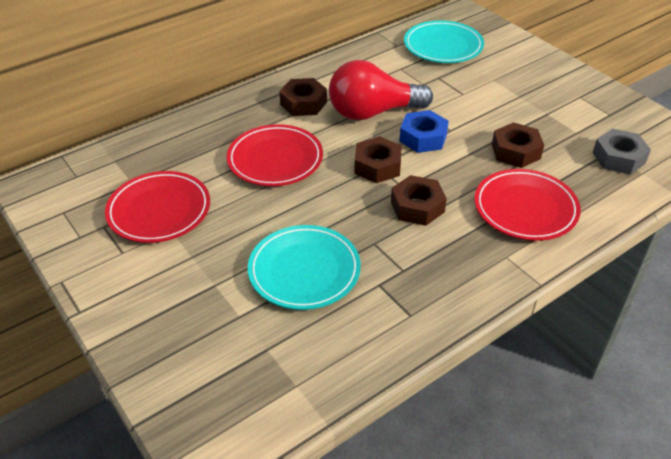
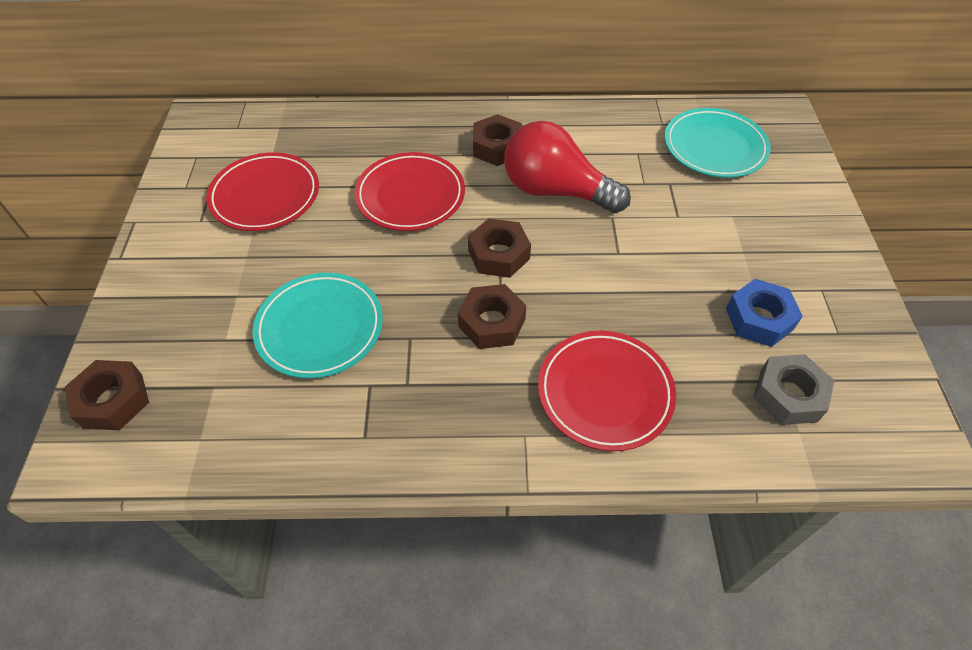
camera: 35 degrees right, 10 degrees up
(423, 138) = (579, 247): blue nut -> blue nut (759, 319)
(516, 151) = (666, 317): brown nut -> brown nut (113, 400)

